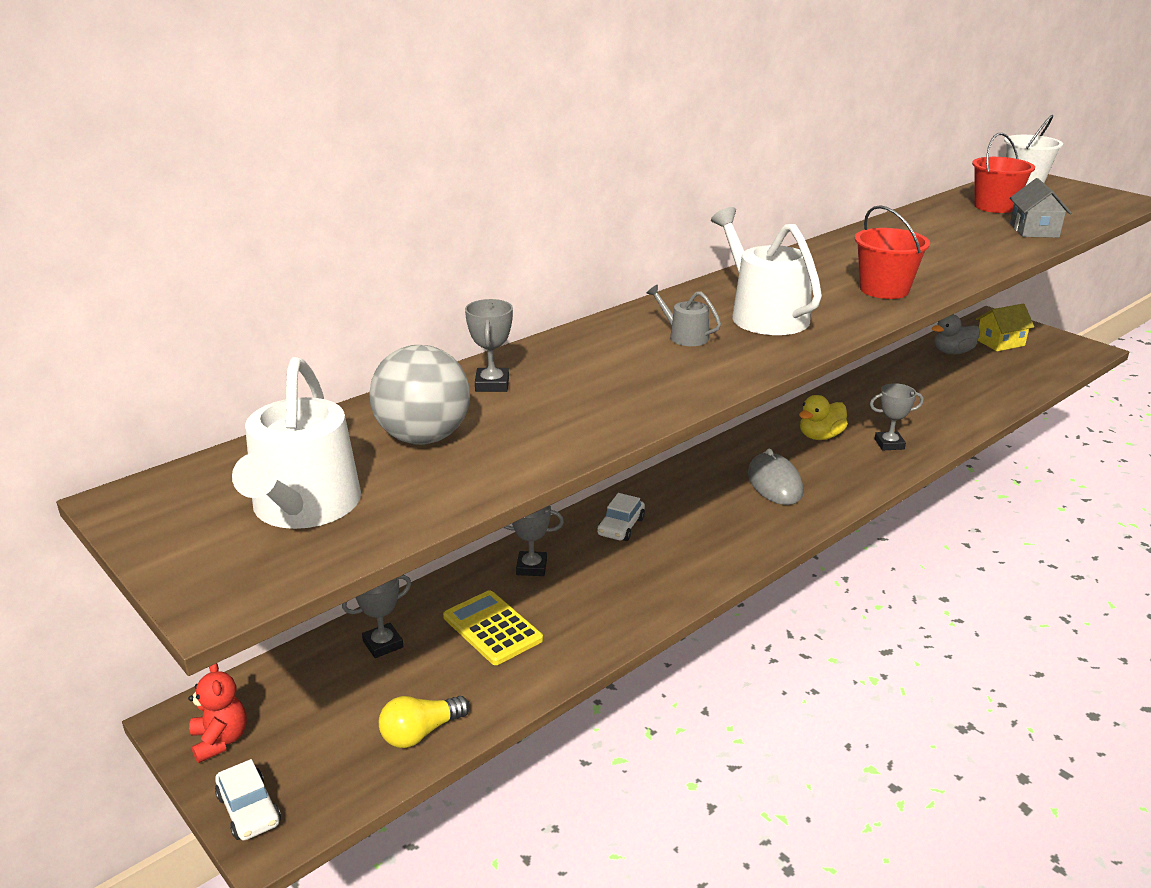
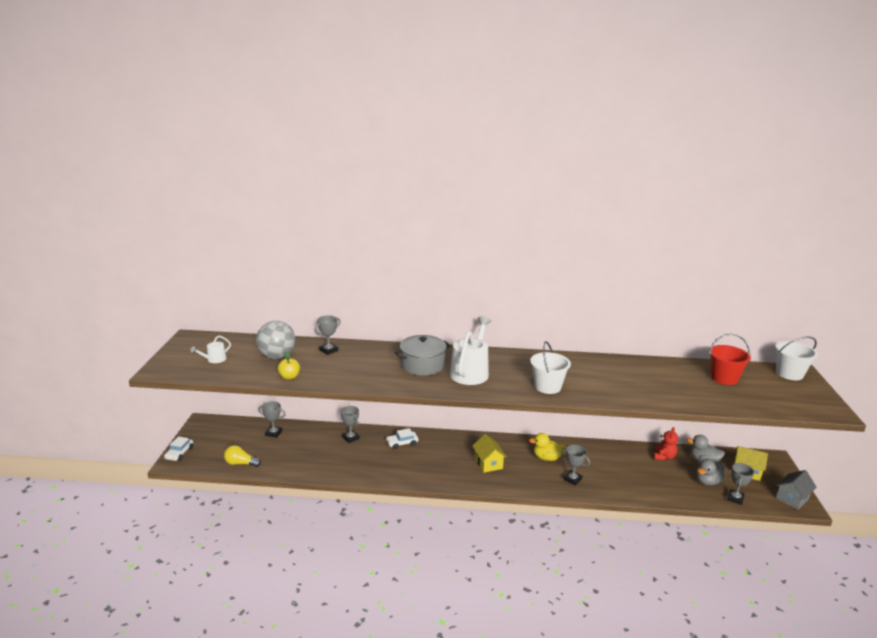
camera: 45 degrees right, 5 degrees down
(220, 740) = (201, 432): red teddy bear -> red teddy bear (664, 457)
(303, 507) = (214, 359): white watering can -> white watering can, size x0.48
(492, 628) = (307, 448): yellow calculator -> none
(531, 455) = (289, 377): none -> yellow apple
(684, 336) = (422, 365): grey watering can -> grey pot
(774, 483) = (488, 463): grey mouse -> yellow house
(884, 289) = (547, 387): red bucket -> white bucket
(994, 371) = (708, 482): none -> grey duck
(1034, 230) = (710, 398): grey house -> grey house (792, 498)
(1041, 374) = (735, 498): none -> grey trophy

